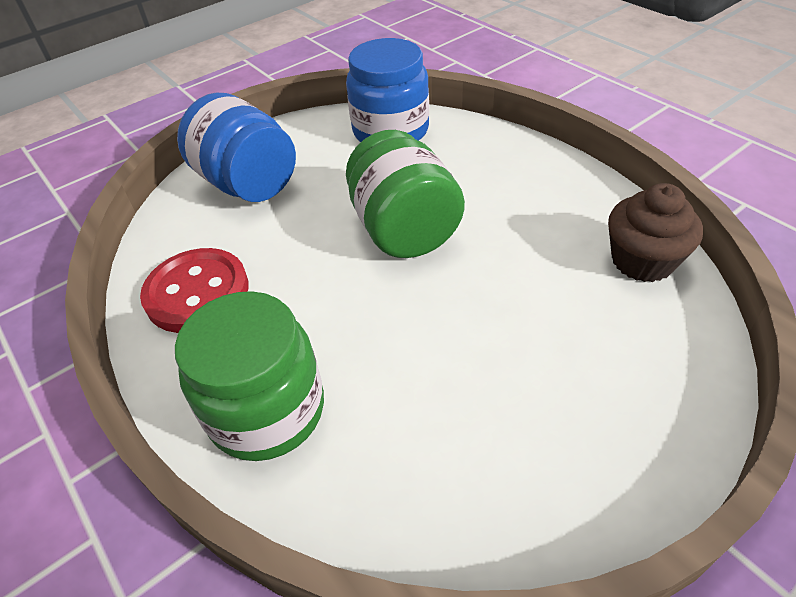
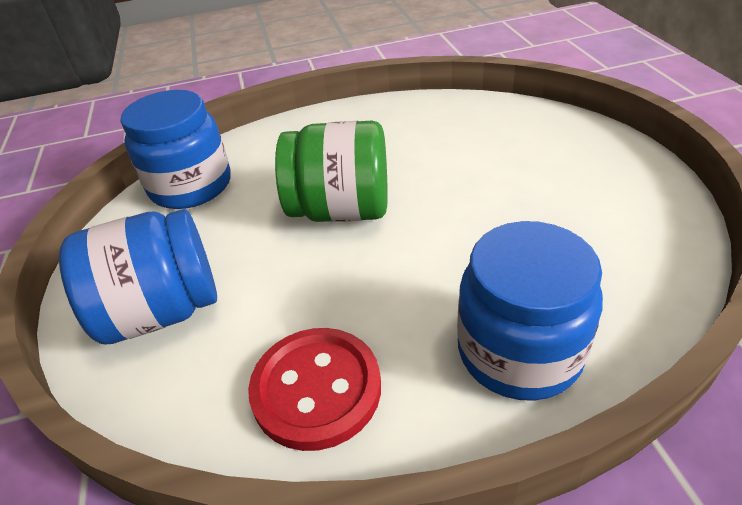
camera: 65 degrees left, 5 degrees down
(267, 410) = (519, 351): green jar -> blue jar
(642, 261) = (461, 112): brown cupcake -> none

